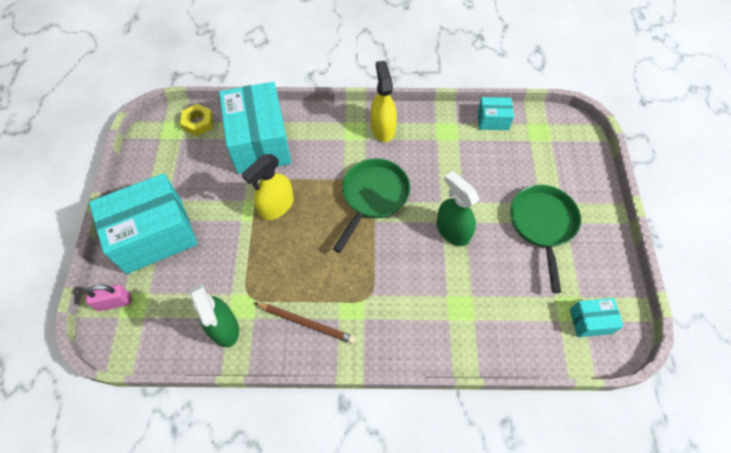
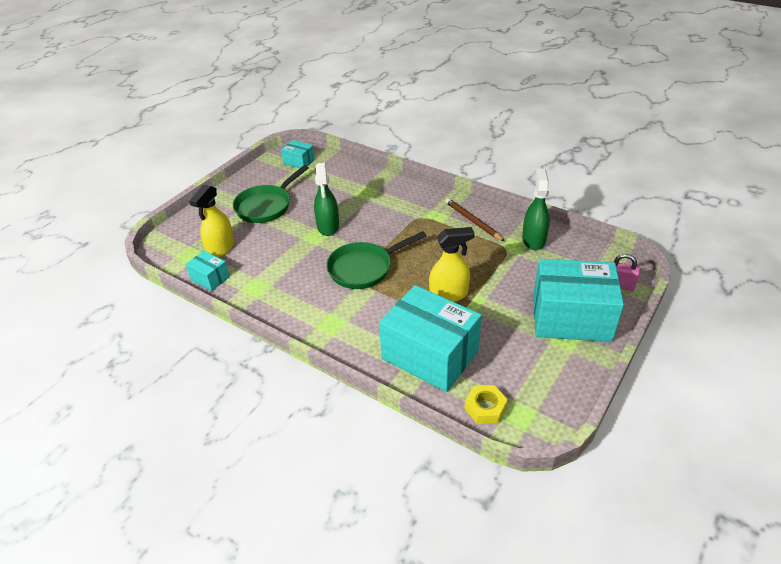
camera: 145 degrees left, 20 degrees down
(260, 142) = (430, 355): turquoise box -> turquoise box turned 75 degrees counterclockwise
(382, 128) = (305, 314): yellow spray bottle -> yellow spray bottle (220, 248)

